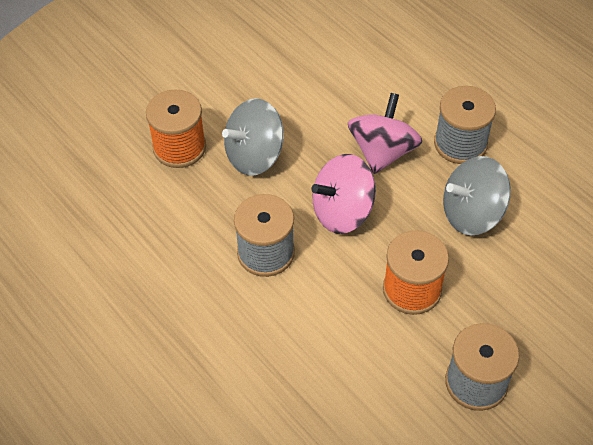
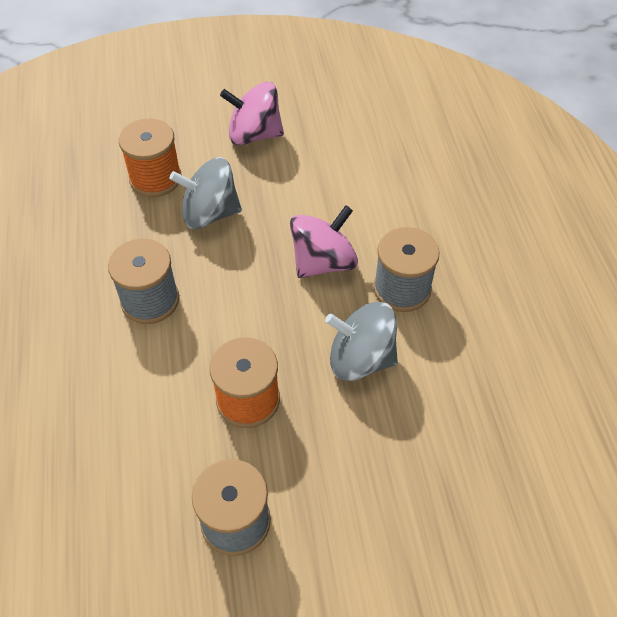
camera: 30 degrees right, 0 degrees up
(342, 212) = (244, 298): pink spinning top -> pink spinning top (254, 135)

